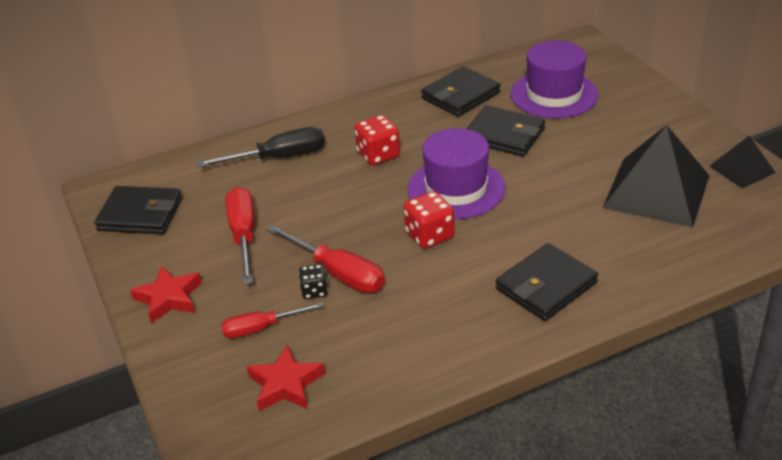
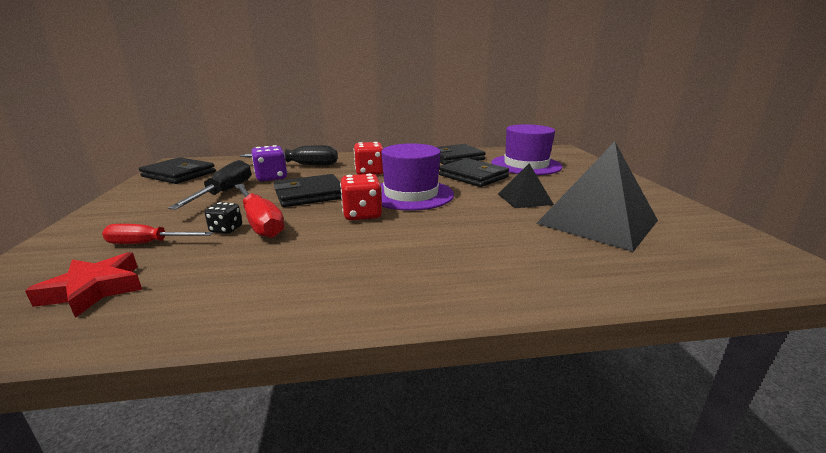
camera: 15 degrees right, 15 degrees down
(169, 298) = (118, 213): red star -> none
(243, 235) = (224, 192): red screwdriver -> black screwdriver
(267, 194) = (271, 178): none -> purple dice
(546, 286) = (441, 267): black wallet -> black wallet (310, 194)
(742, 169) = (695, 221): black pyramid -> black pyramid (524, 199)

